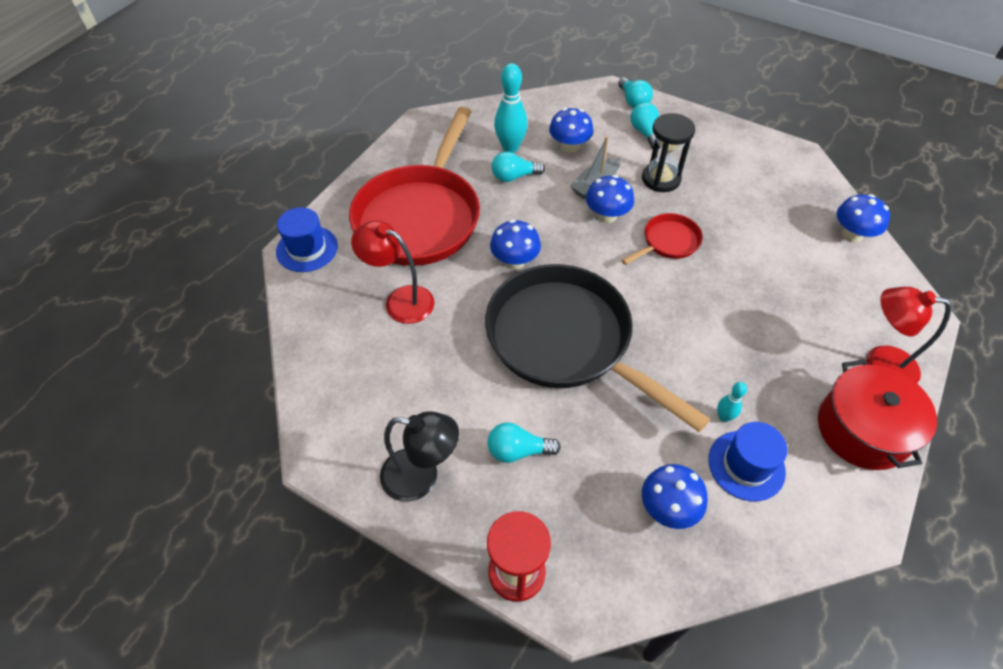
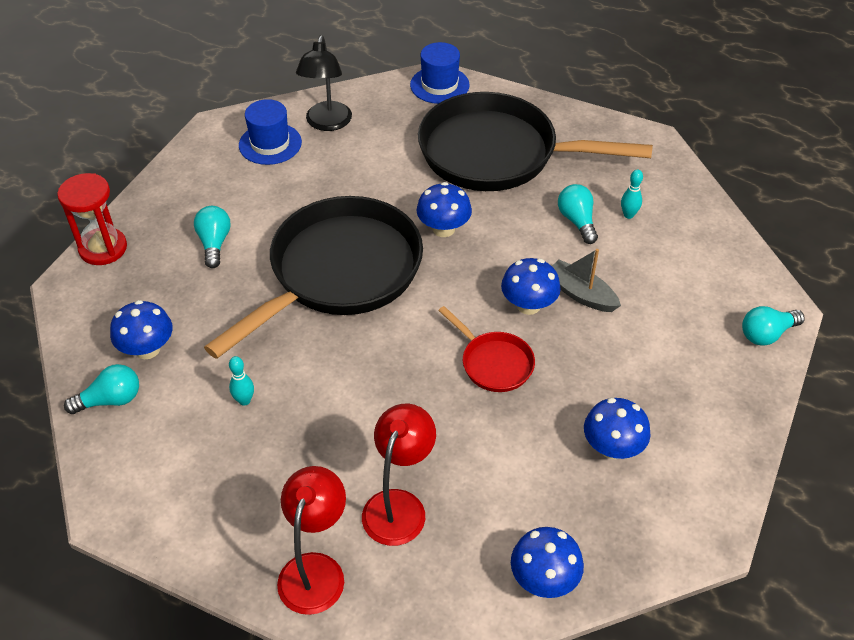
camera: 85 degrees right, 5 degrees down
(400, 300) = (382, 152): red lamp -> red lamp (399, 505)
(420, 216) = (497, 153): red pan -> black pan
(421, 477) = (193, 185): black lamp -> black lamp (327, 123)
(510, 147) = (628, 215): turquoise bowling pin -> turquoise bowling pin, size x0.51
(569, 146) = (646, 268): blue mushroom -> blue mushroom (612, 447)
(645, 133) = (699, 346): turquoise light bulb -> turquoise light bulb (111, 400)
(661, 179) = (608, 360): black hourglass -> none
(746, 465) = (187, 415): blue hat -> blue hat (270, 144)
(862, 429) = (223, 532): red pot -> none

